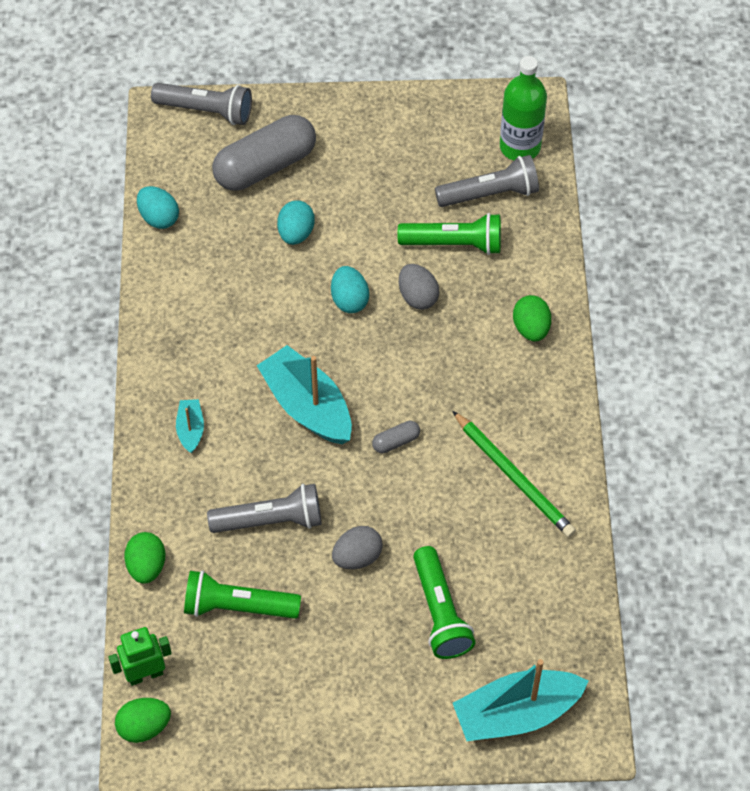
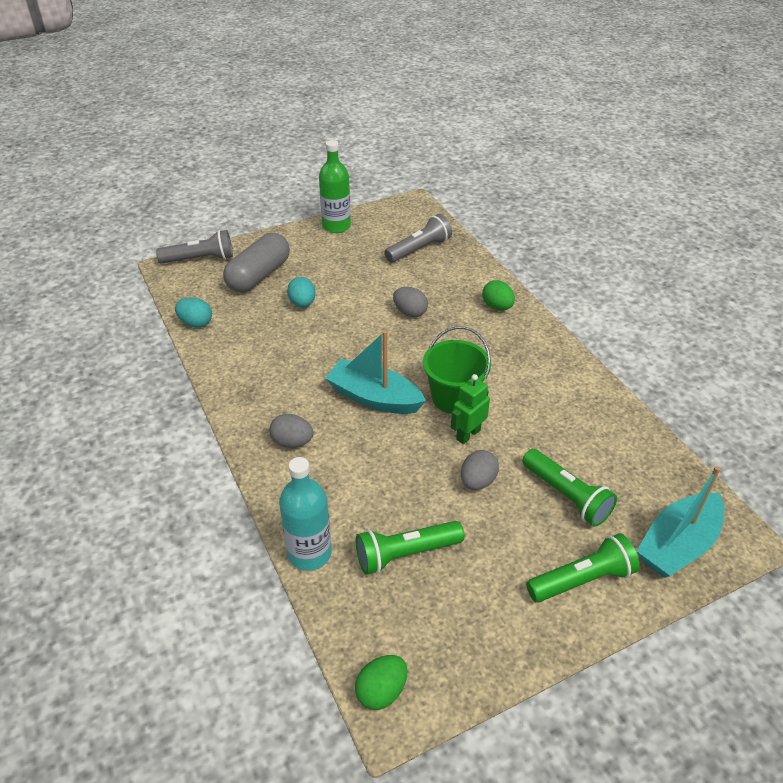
camera: 25 degrees left, 15 degrees down
(145, 674) = (356, 643): green robot -> green robot (468, 434)
(146, 566) = (309, 553): green egg -> turquoise bottle
(190, 429) = (292, 442): turquoise boat -> grey egg
(270, 520) = (393, 481): grey flashlight -> none
(349, 300) = (364, 328): turquoise egg -> none
(396, 442) = (453, 398): grey capsule -> green bucket
(454, 244) = (414, 279): green flashlight -> green flashlight (582, 580)
(514, 477) = (551, 391): green pencil -> none
(520, 147) = (421, 223): green bottle -> green bottle (336, 226)

